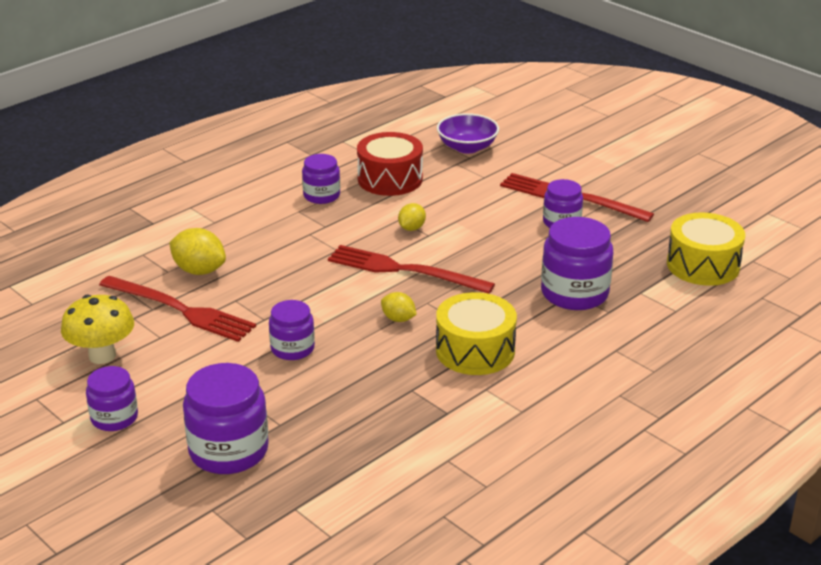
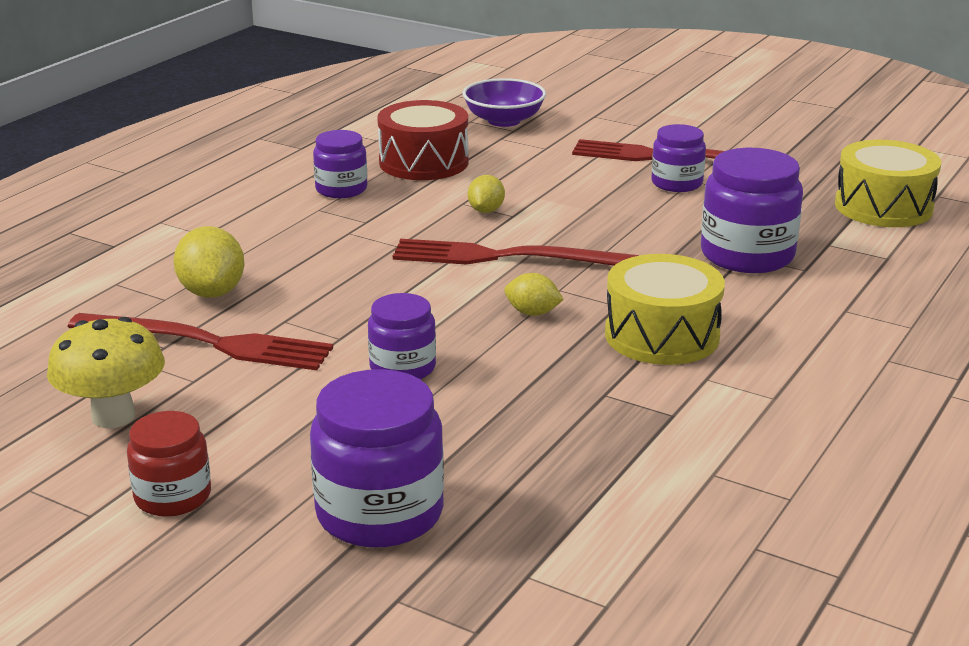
camera: 15 degrees left, 5 degrees down
(114, 418) = (173, 496): purple jar -> red jar
(199, 270) = (212, 292): yellow lemon -> yellow lemon turned 60 degrees clockwise

